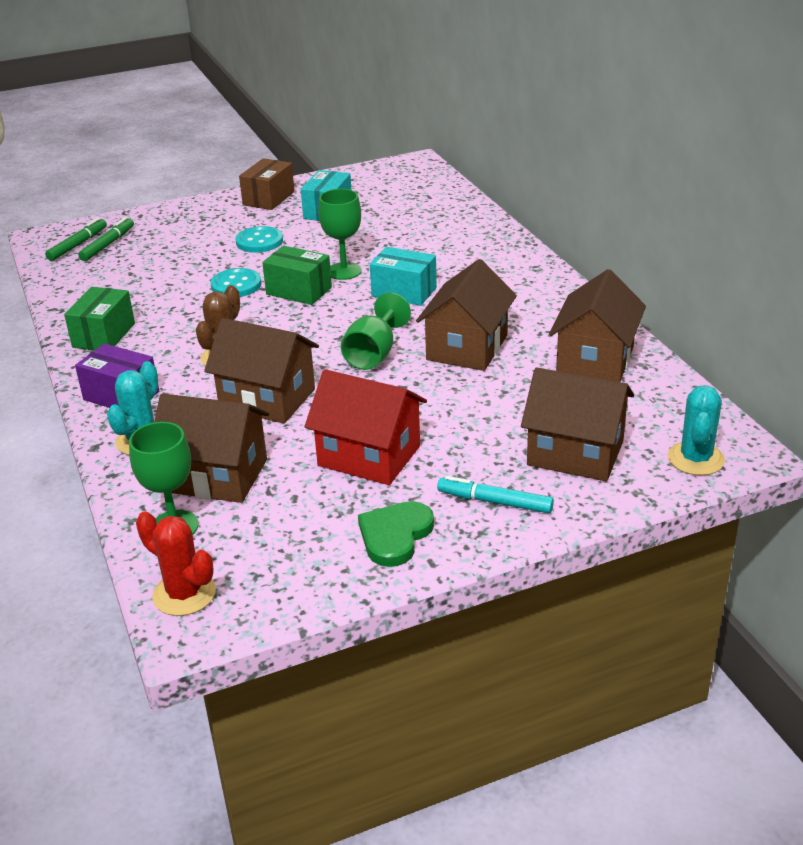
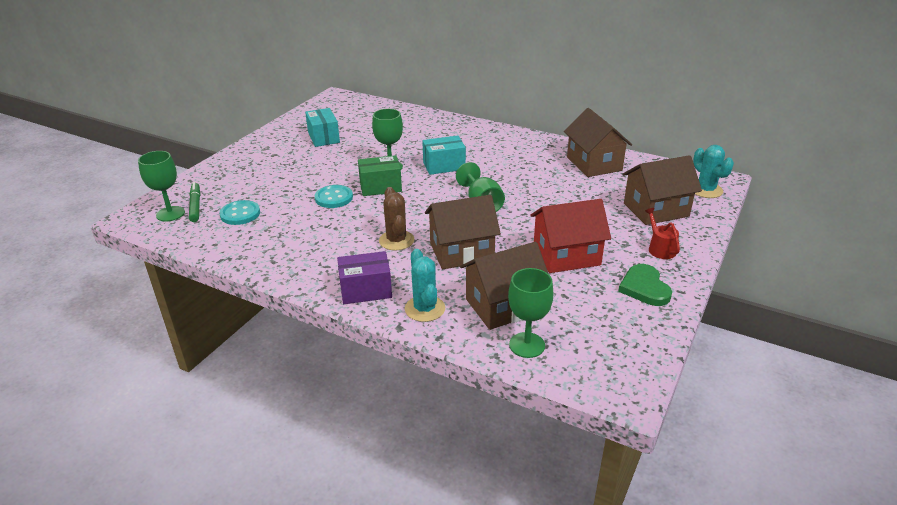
camera: 40 degrees left, 0 degrees up
(78, 245) = (170, 214): green marker -> green goblet
(104, 335) = (290, 261): green box -> none
(184, 594) = (594, 376): red cactus -> none
(259, 241) = (307, 168): turquoise button -> turquoise button (240, 214)
(269, 198) = (271, 142): brown box -> none
(467, 347) = (524, 181): brown house -> none
(495, 502) = (660, 248): turquoise marker -> red watering can

